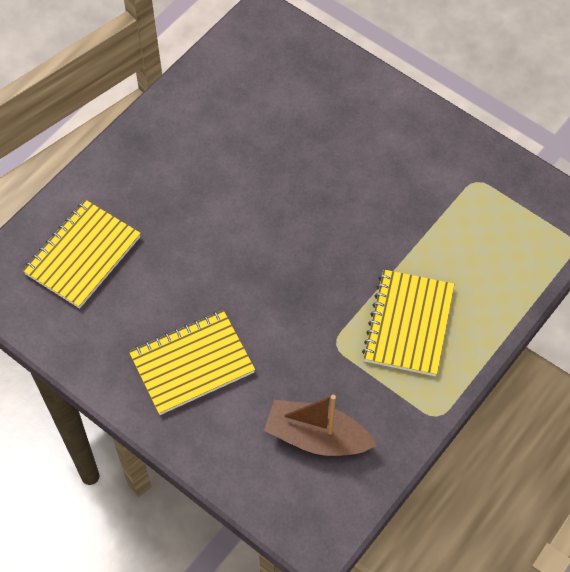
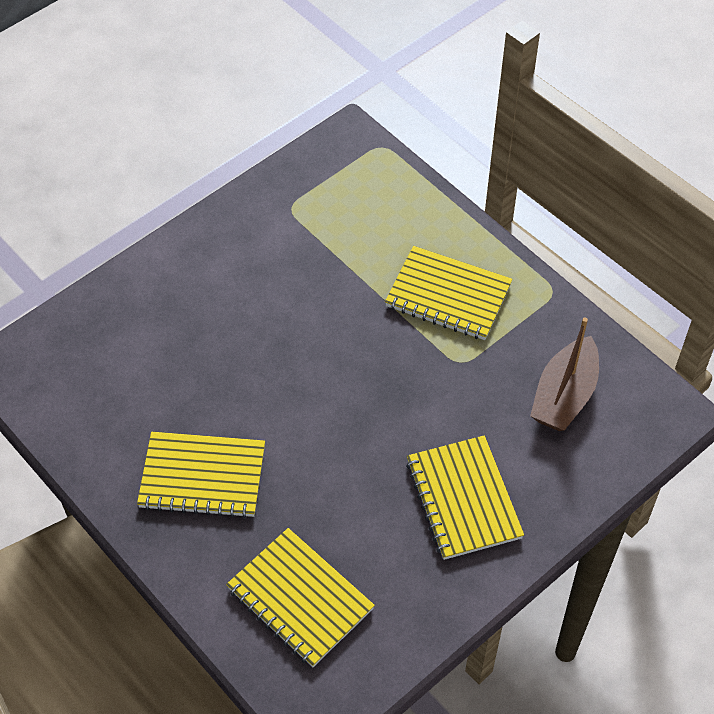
camera: 80 degrees left, 5 degrees down
(182, 168) = (202, 477): none -> yellow notebook

